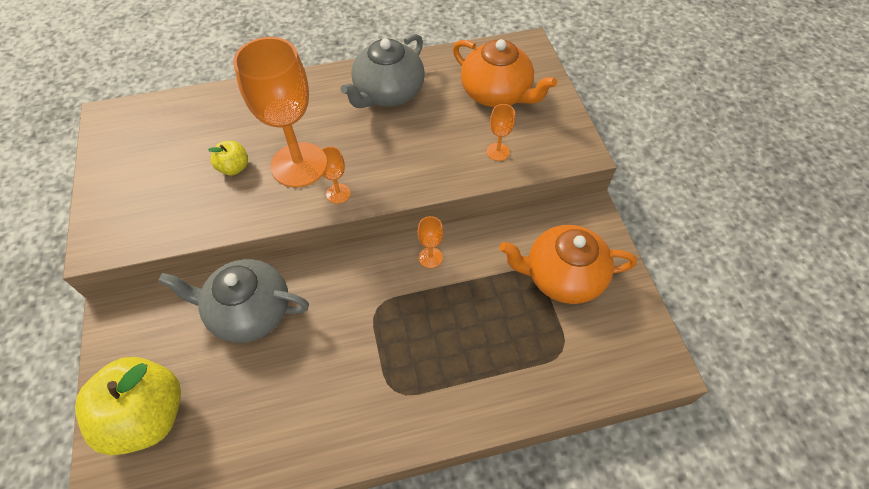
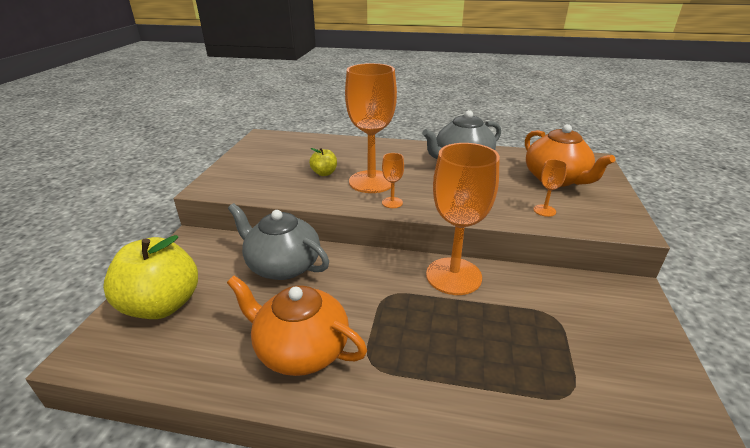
camera: 25 degrees right, 25 degrees down
(430, 257) = (453, 276): orange goblet -> orange goblet, size x2.38
(562, 276) = (587, 329): orange teapot -> orange teapot (301, 349)

